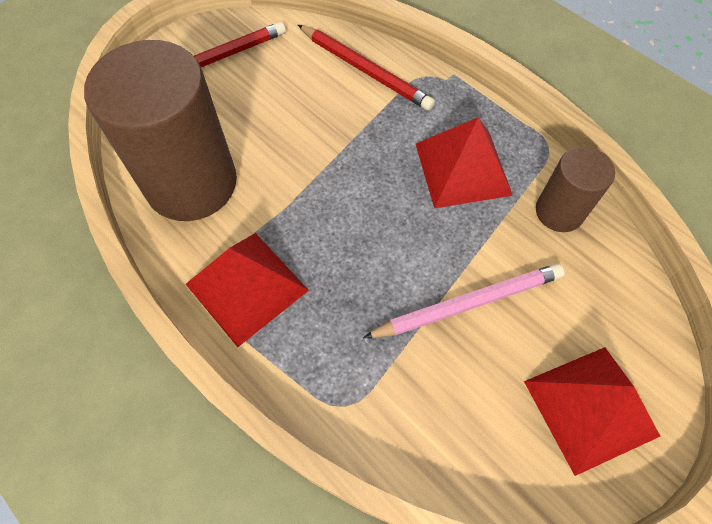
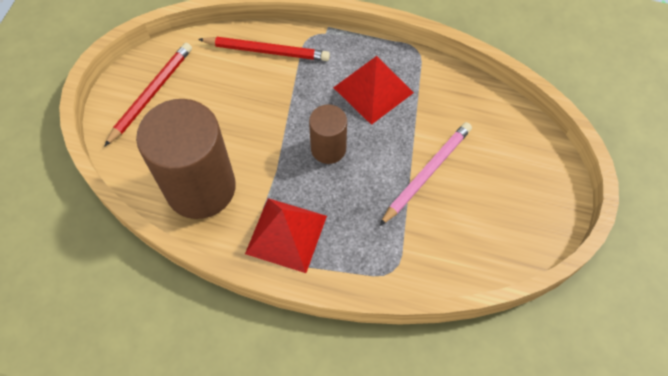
camera: 30 degrees left, 0 degrees up
(559, 212) = (447, 89): brown cylinder -> brown cylinder (328, 149)
(590, 408) = (527, 196): red pyramid -> none

